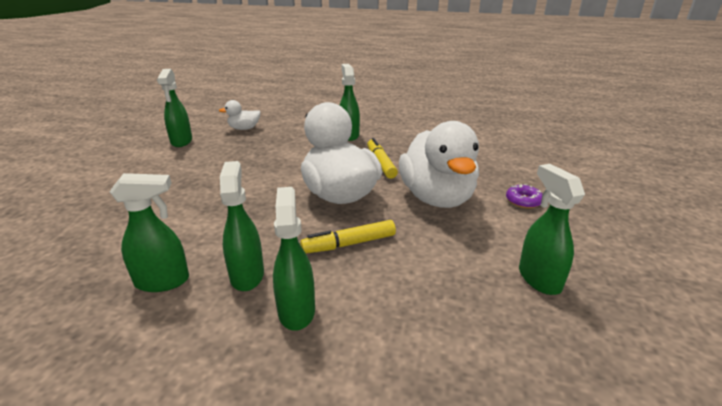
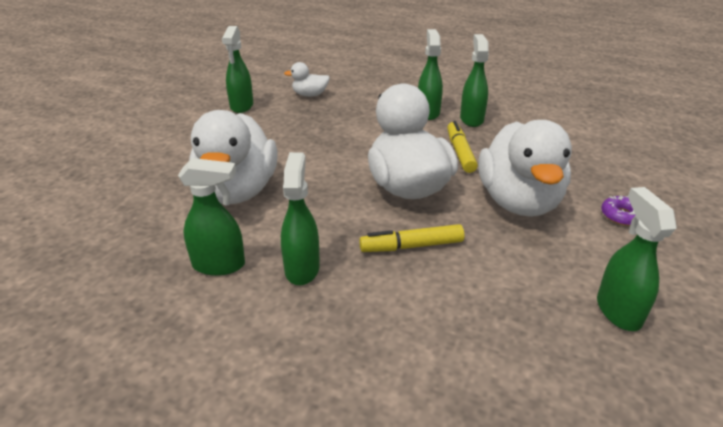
camera: 10 degrees right, 5 degrees up
(180, 212) = (237, 191): none -> white duck
(296, 310) = (349, 312): green spray bottle -> green spray bottle (471, 119)

